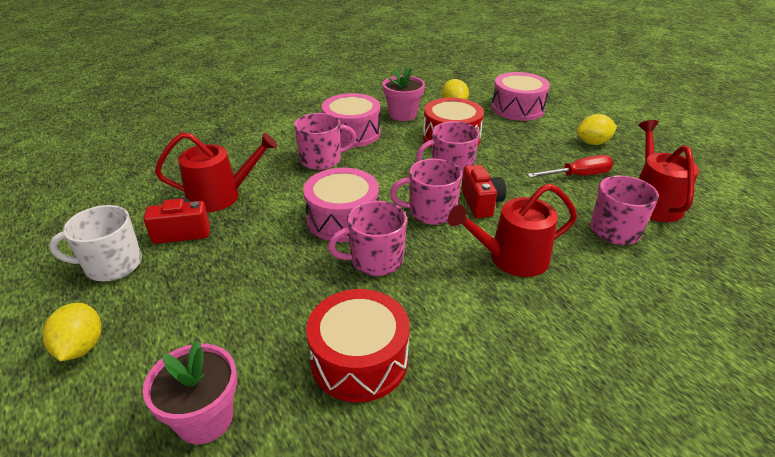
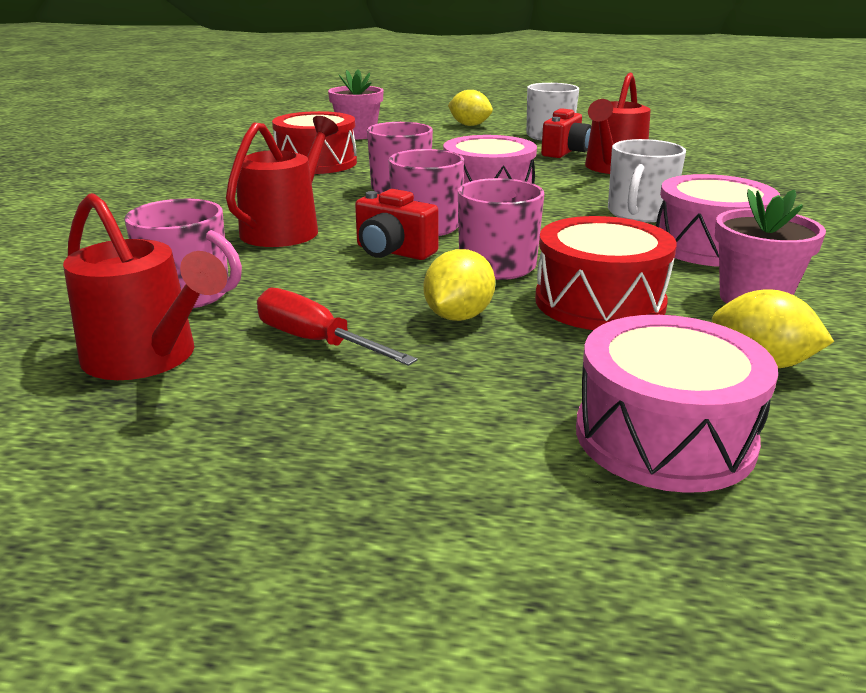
camera: 130 degrees right, 10 degrees down
(321, 160) = (639, 213): pink mug -> white mug
(578, 175) = (316, 342): red screwdriver -> red screwdriver turned 105 degrees clockwise
(593, 143) = (369, 430): yellow lemon -> yellow lemon (458, 316)

